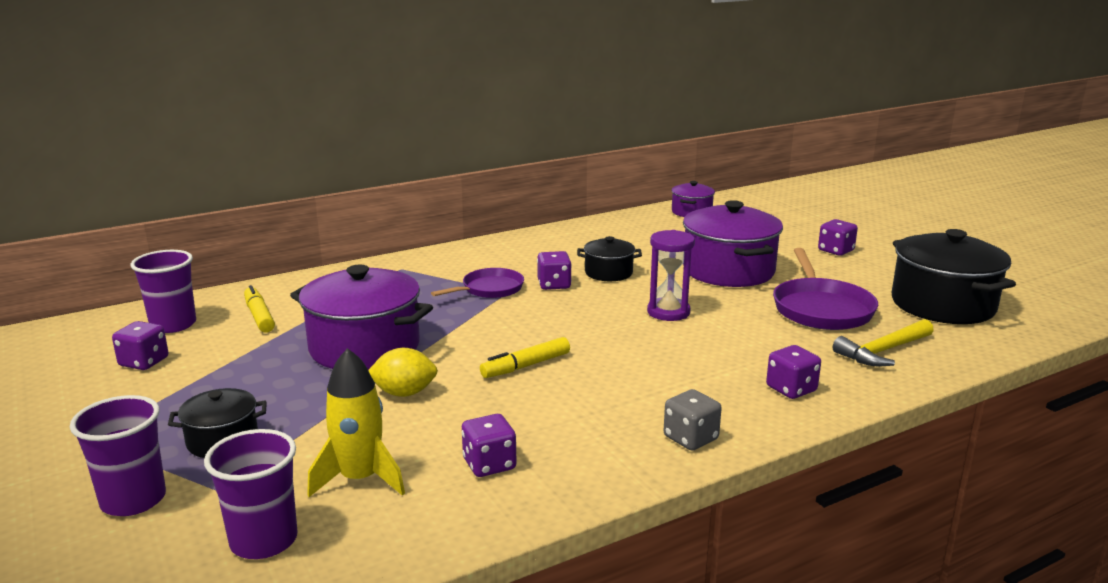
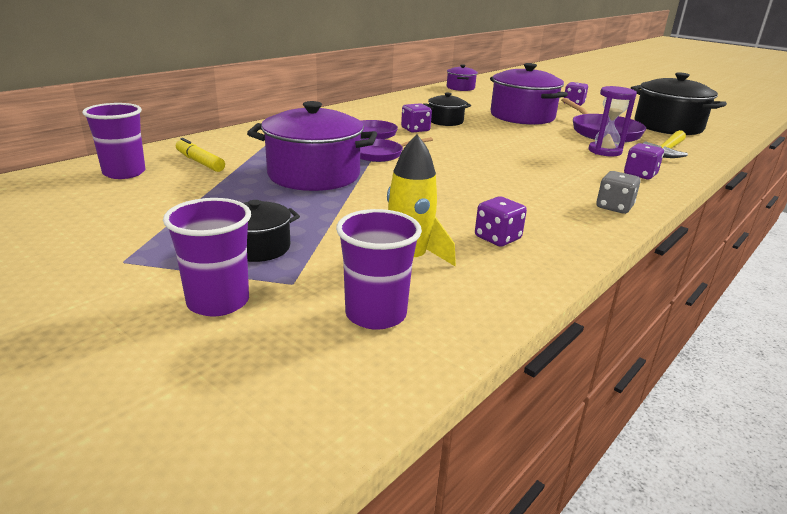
camera: 20 degrees left, 5 degrees up
(144, 362) = (122, 200): purple dice -> none
(404, 393) = (379, 201): yellow lemon -> none
(470, 322) = (380, 154): none -> purple pan
(526, 366) = (451, 176): yellow marker -> none
(668, 312) = (511, 140): purple hourglass -> purple hourglass (604, 151)

